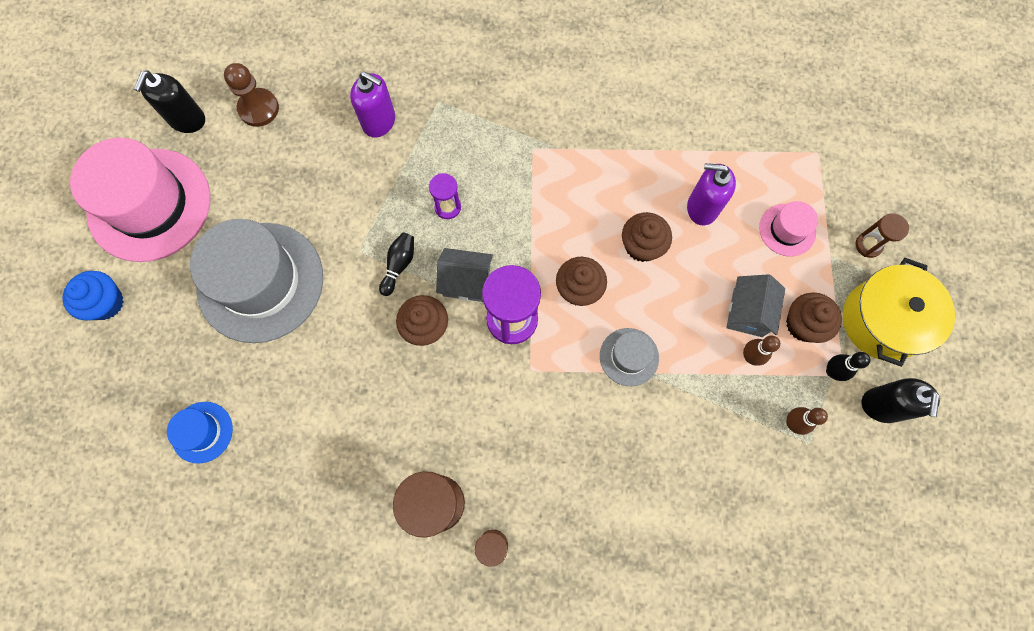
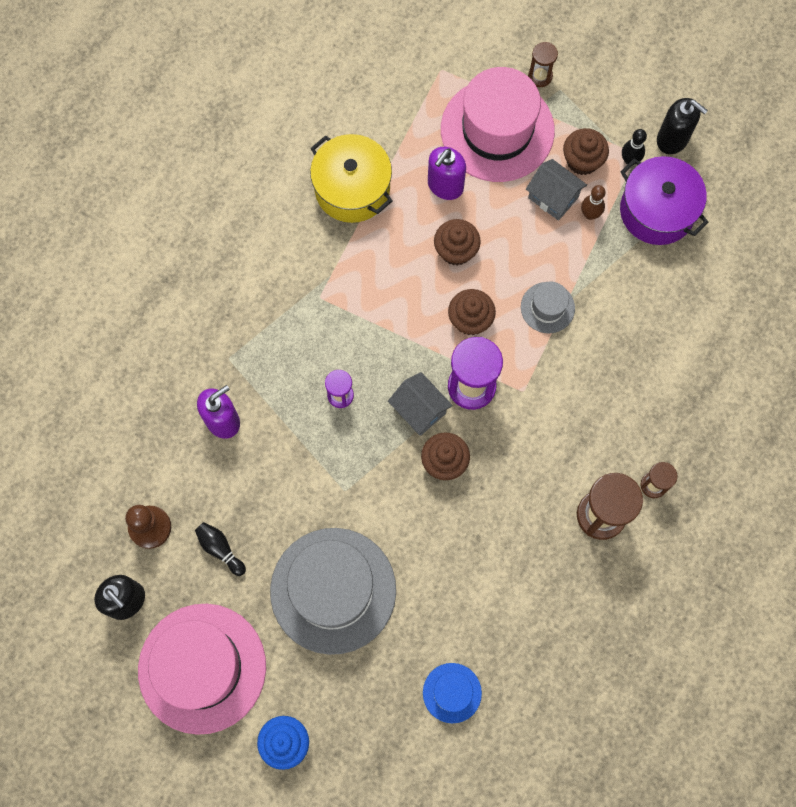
camera: 65 degrees left, 0 degrees up
(399, 265) = (376, 461): black bowling pin -> black bowling pin (220, 549)
(466, 282) = (419, 410): grey house -> grey house turned 75 degrees counterclockwise
(787, 230) = (497, 130): pink hat -> pink hat, size x2.18
(792, 423) = (657, 211): brown bowling pin -> purple pot
(882, 320) = (606, 101): yellow pot -> yellow pot (352, 189)

